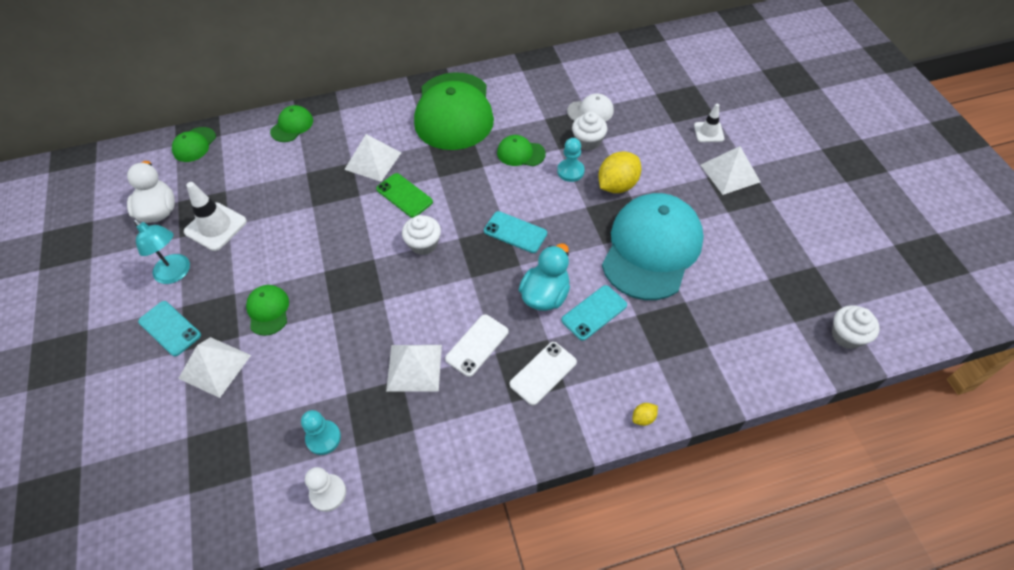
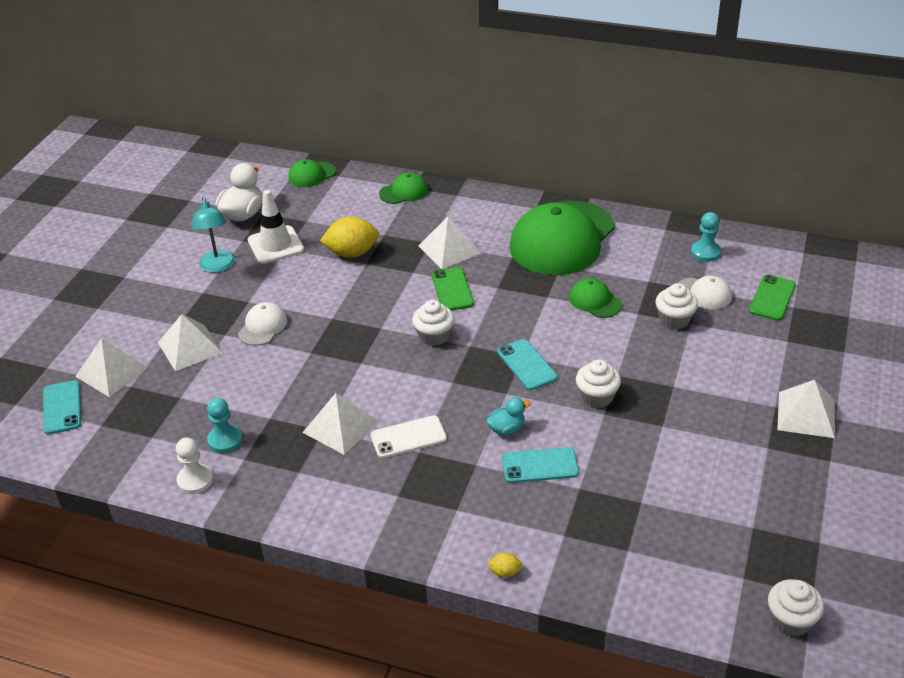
camera: 35 degrees right, 15 degrees down
(155, 433) = (111, 372): none -> white pyramid
(170, 328) = (181, 304): turquoise phone -> turquoise phone (62, 407)
(268, 310) = (263, 327): green cap -> white cap
(543, 373) = (446, 488): white phone -> none
(545, 295) = (507, 429): turquoise duck -> turquoise duck, size x0.58
(570, 171) = (631, 338): turquoise pawn -> turquoise pawn (705, 252)
(587, 232) = (597, 397): none -> white cupcake
(617, 185) = (668, 371): yellow lemon -> yellow lemon (352, 253)
(637, 93) = (772, 298): none -> green phone
(651, 248) = (650, 441): turquoise cap -> none
(708, 132) = (820, 367): white traffic cone -> none

